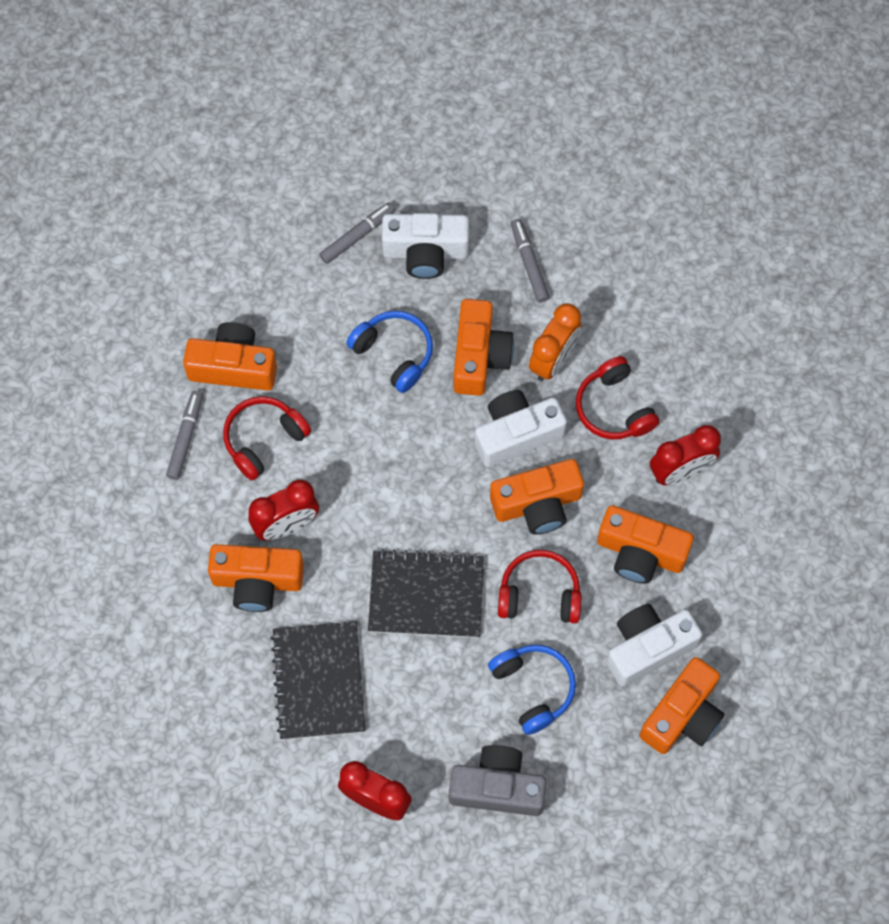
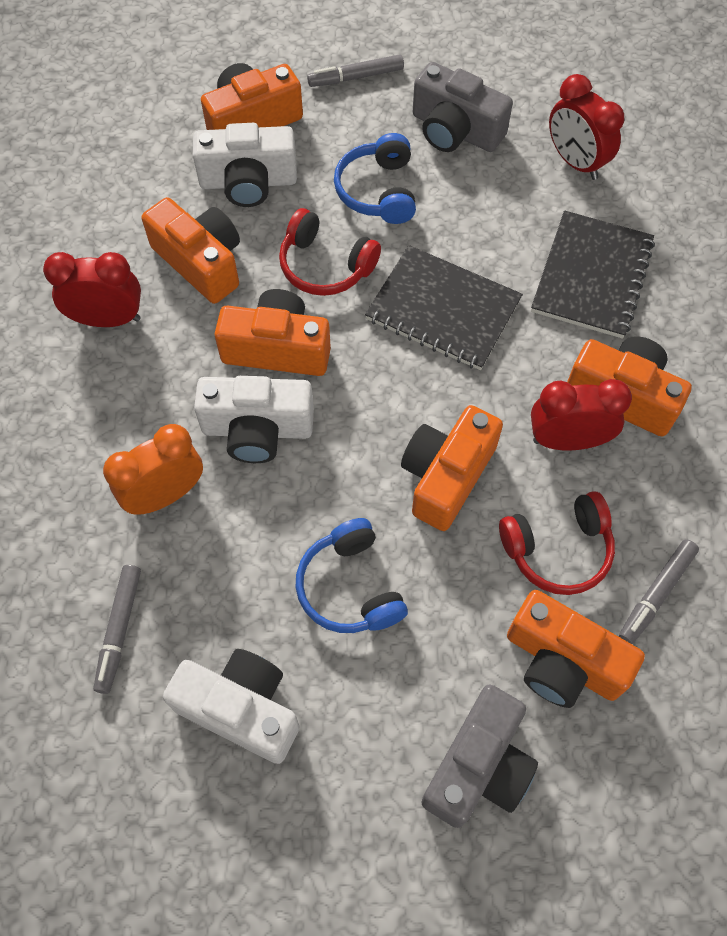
camera: 155 degrees left, 5 degrees down
(263, 283) = (478, 766): none -> grey camera
(357, 236) = (319, 778): grey marker -> grey marker (356, 77)
(479, 356) = (249, 537): orange camera -> orange camera (446, 476)
(614, 408) = (133, 412): red headphones -> none

